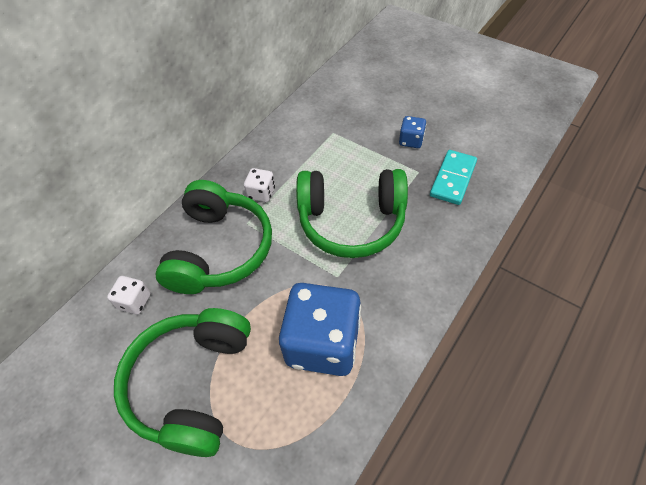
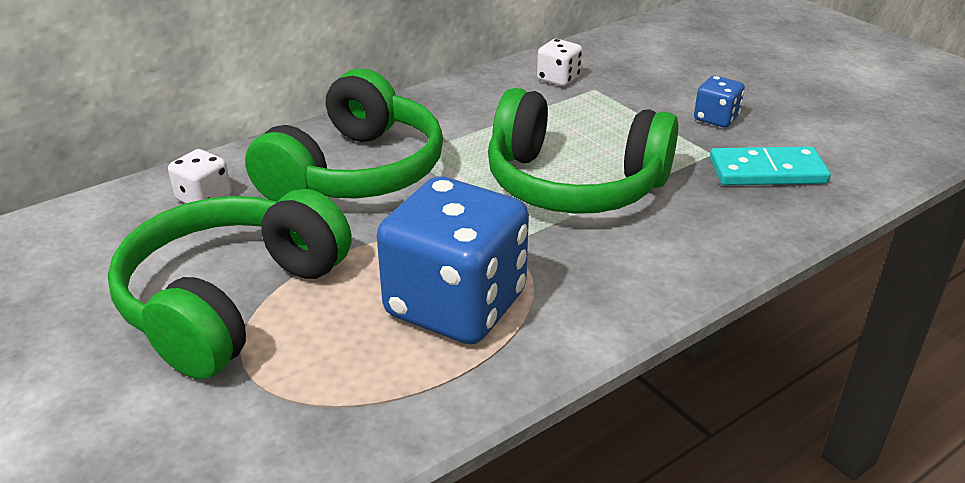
camera: 15 degrees right, 20 degrees down
(261, 193) = (451, 128): white dice -> white dice (558, 78)
(453, 179) = (767, 171): turquoise domino -> turquoise domino turned 45 degrees clockwise

